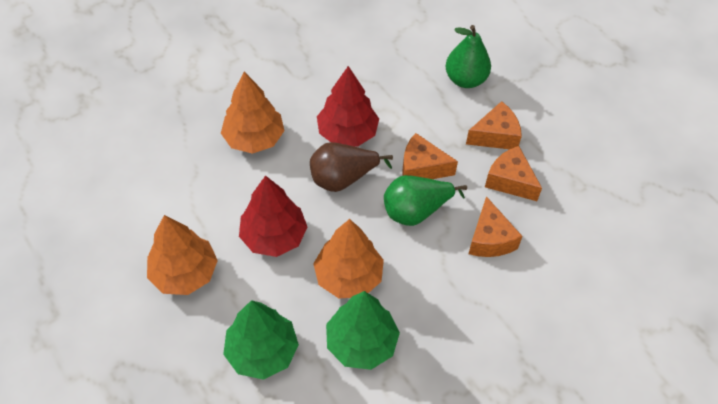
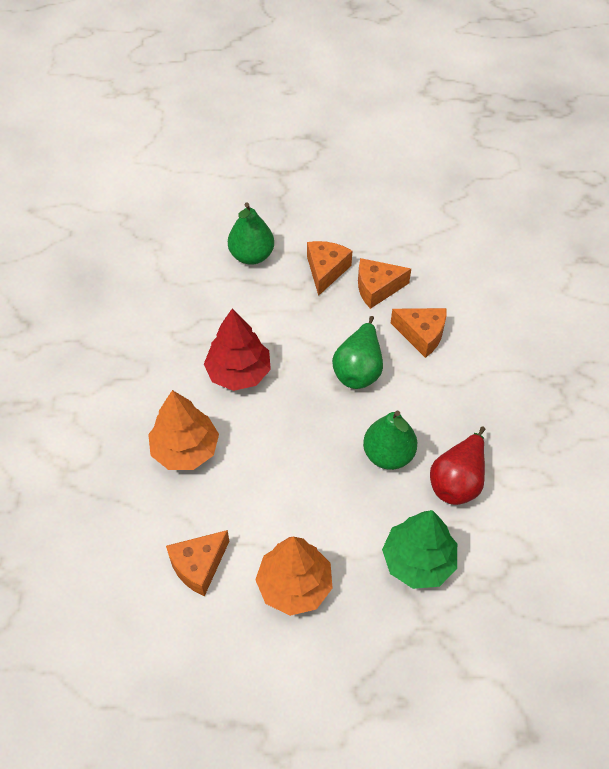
camera: 55 degrees left, 0 degrees up
(274, 236) = (307, 490): red tree -> none
(343, 178) = (285, 403): brown pear -> none
(348, 276) = (388, 455): orange tree -> green pear
(361, 343) = (457, 480): green tree -> red pear
(422, 168) = (318, 340): orange cheese -> orange cheese (198, 566)

